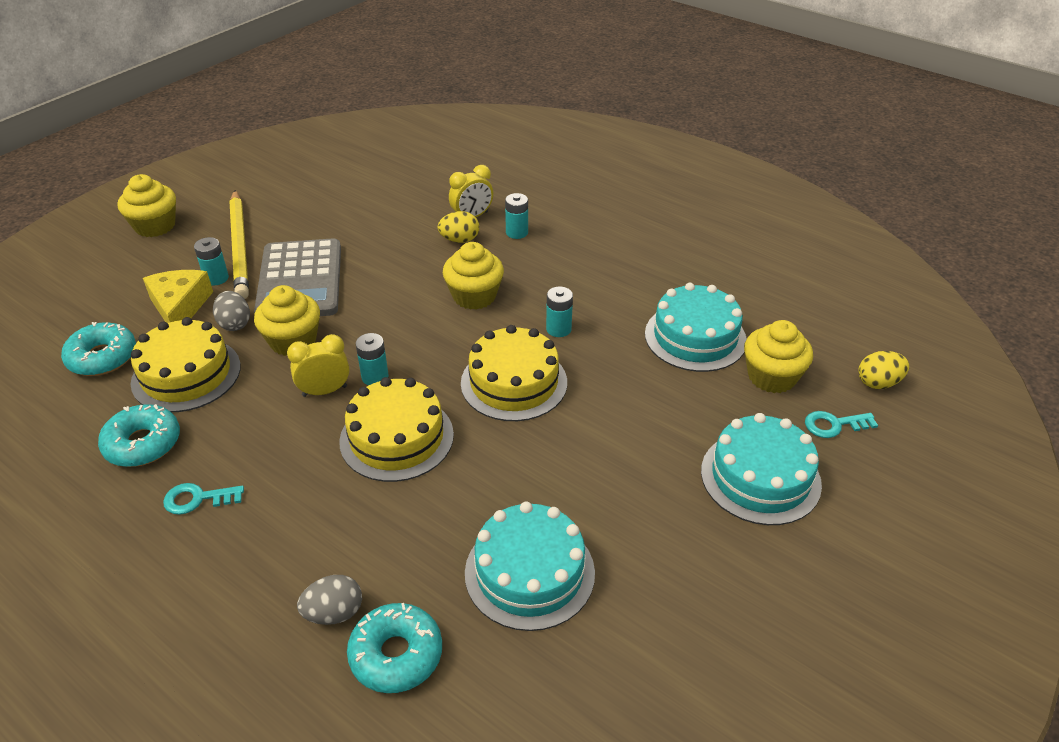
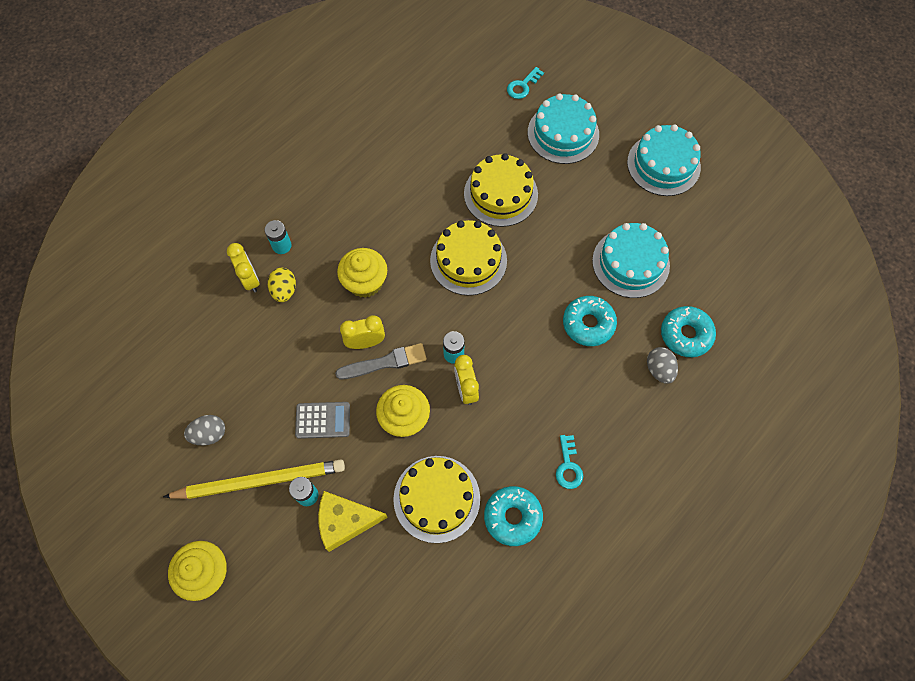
camera: 85 degrees left, 25 degrees up
(102, 357) = (408, 575): turquoise donut -> turquoise donut (588, 324)
(235, 324) = (376, 469): grey egg -> grey egg (209, 434)
(300, 281) = (323, 420): grey calculator -> grey calculator, size x0.52
(367, 320) = (385, 362): none -> grey brush
(393, 303) = (365, 342): none -> yellow clock
(396, 438) = (517, 337): yellow cake -> yellow cake (500, 194)
(558, 329) = (413, 226): turquoise battery -> none
(695, 337) = (432, 142): turquoise cake -> turquoise cake (663, 164)
(771, 377) = (477, 107): yellow cupcake -> none
(834, 425) = (522, 86): turquoise key -> turquoise key turned 45 degrees clockwise
(878, 383) = (488, 53): yellow egg -> none

